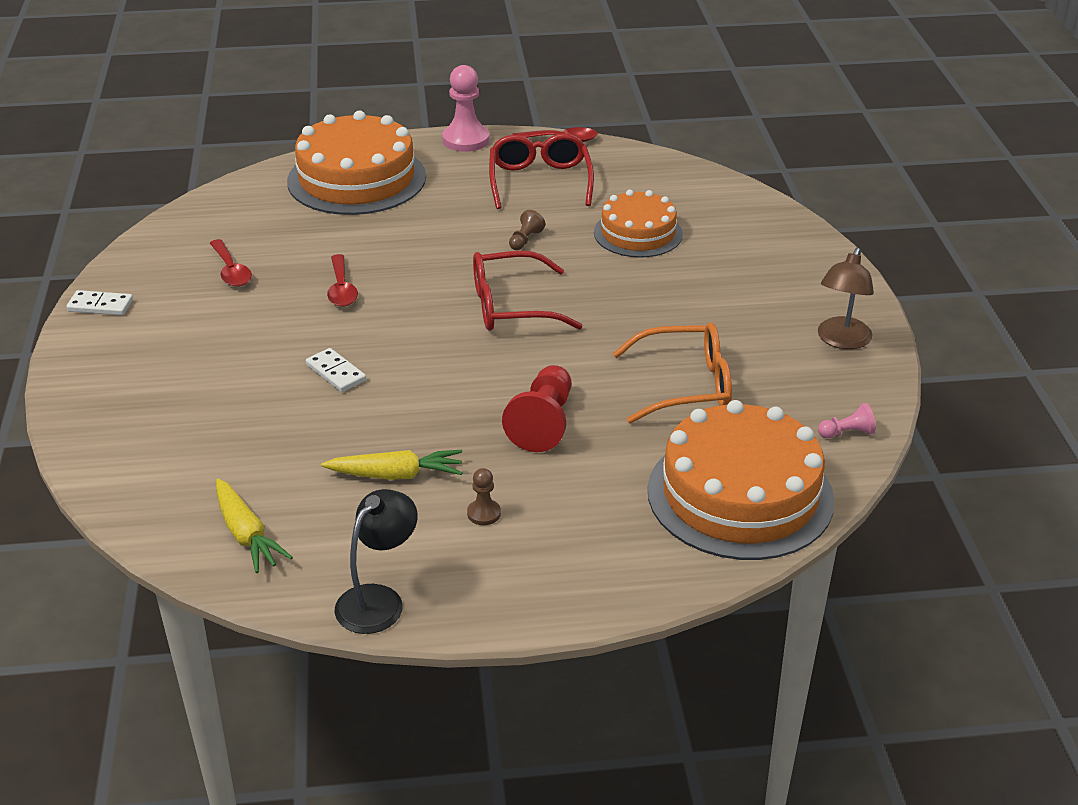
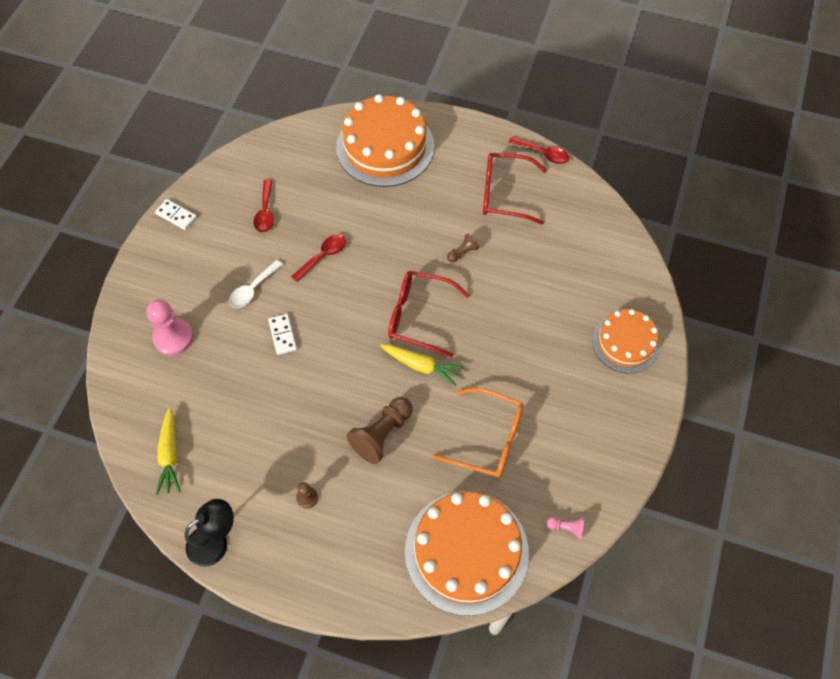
camera: 25 degrees right, 25 degrees up
(262, 343) = (253, 289): none -> white spoon
(341, 289) = (323, 256): red spoon -> red spoon turned 150 degrees counterclockwise
(397, 475) = (274, 442): yellow carrot -> yellow carrot (421, 366)
(466, 140) = (477, 130): pink pawn -> pink pawn (173, 337)
(540, 181) = (504, 194): red glasses -> red glasses turned 105 degrees counterclockwise
(543, 423) = (382, 434): red pawn -> brown pawn
(638, 233) = (541, 275): orange cake -> orange cake (625, 342)
(841, 340) = (616, 439): brown lamp -> none

